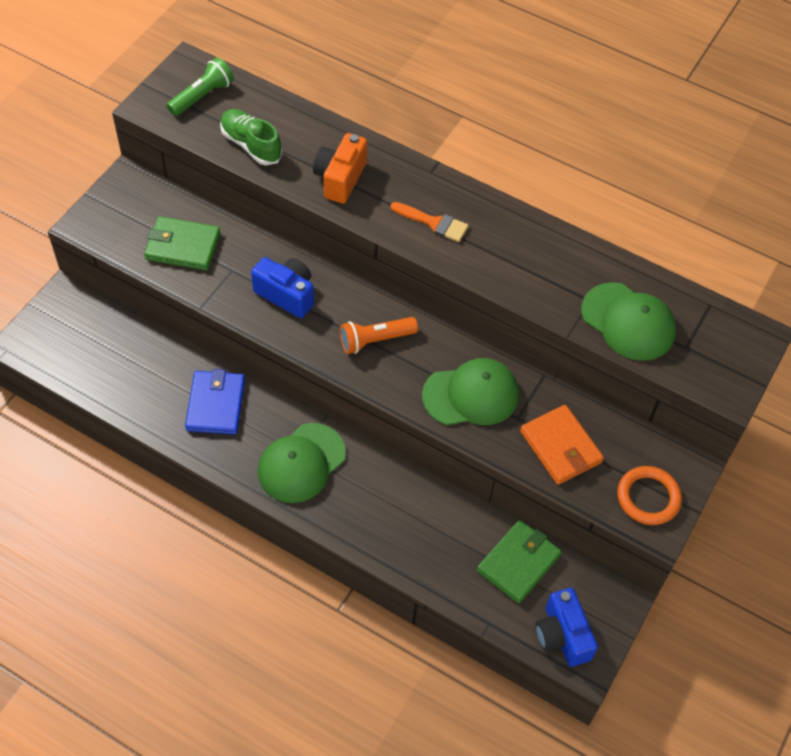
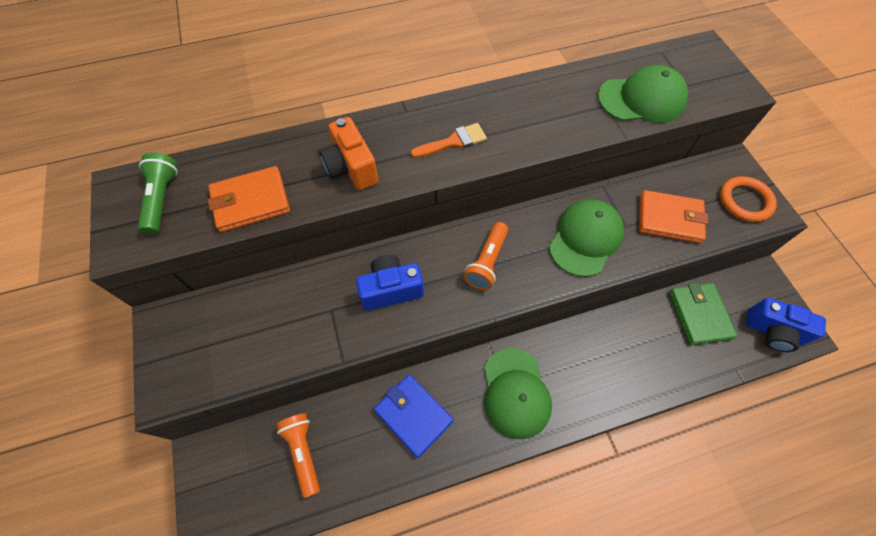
camera: 45 degrees left, 5 degrees up
(123, 355) = (303, 452): none -> orange flashlight
(183, 246) = (270, 330): green wallet -> none
(251, 145) = (251, 202): green shoe -> orange wallet

